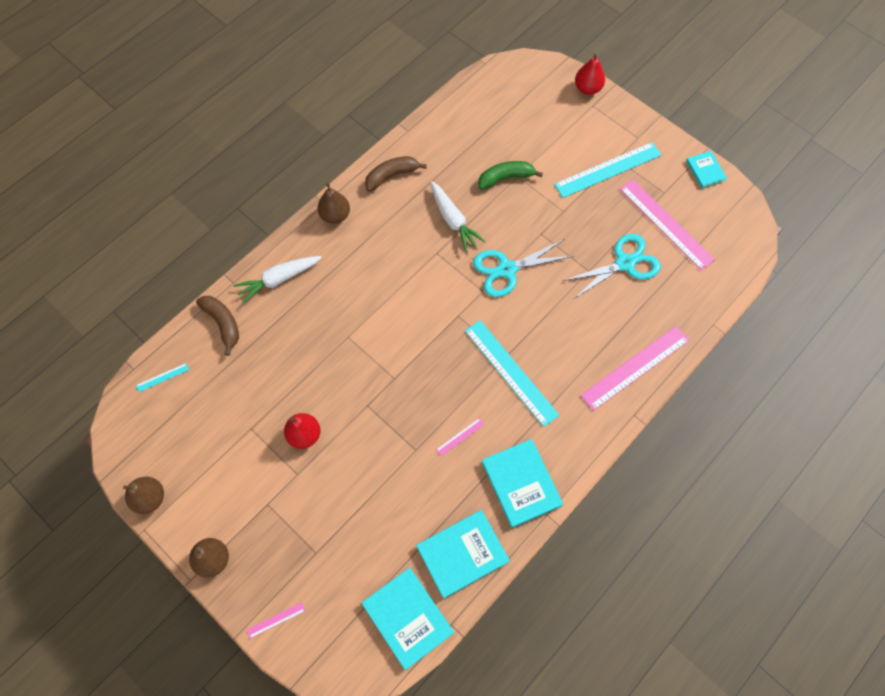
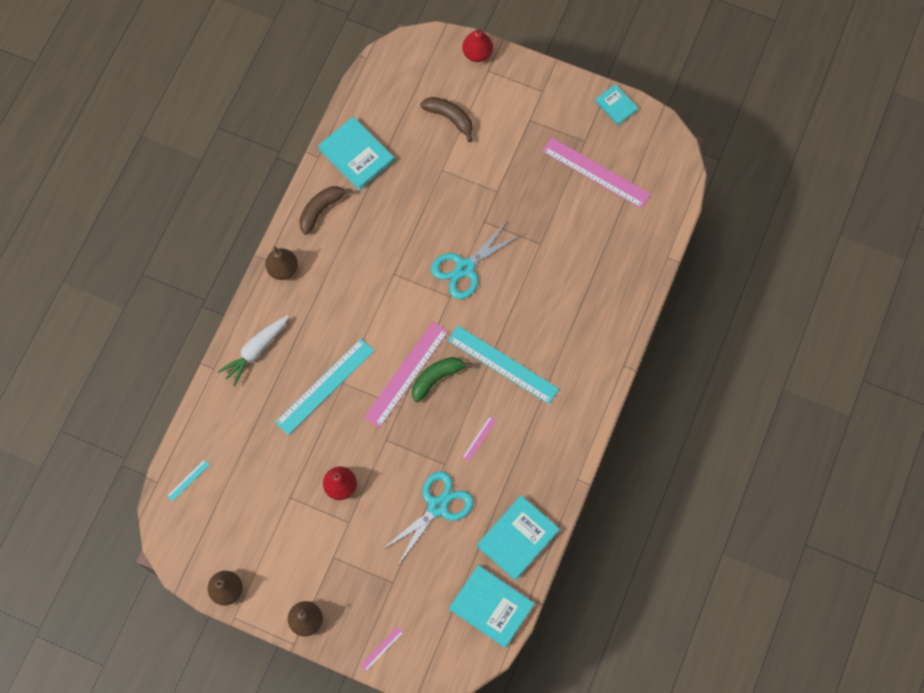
camera: 20 degrees left, 5 degrees up
(223, 324) = (222, 411): brown banana -> brown banana (450, 118)
(453, 220) = (397, 236): white carrot -> none
(506, 178) = (431, 175): green banana -> green banana (436, 378)
(521, 483) = (546, 461): turquoise book -> turquoise book (356, 155)
(608, 170) = (525, 135): turquoise ruler -> turquoise ruler (325, 386)
(625, 263) = (570, 225): turquoise scissors -> turquoise scissors (437, 507)
(635, 367) = (611, 322): pink ruler -> pink ruler (406, 374)

